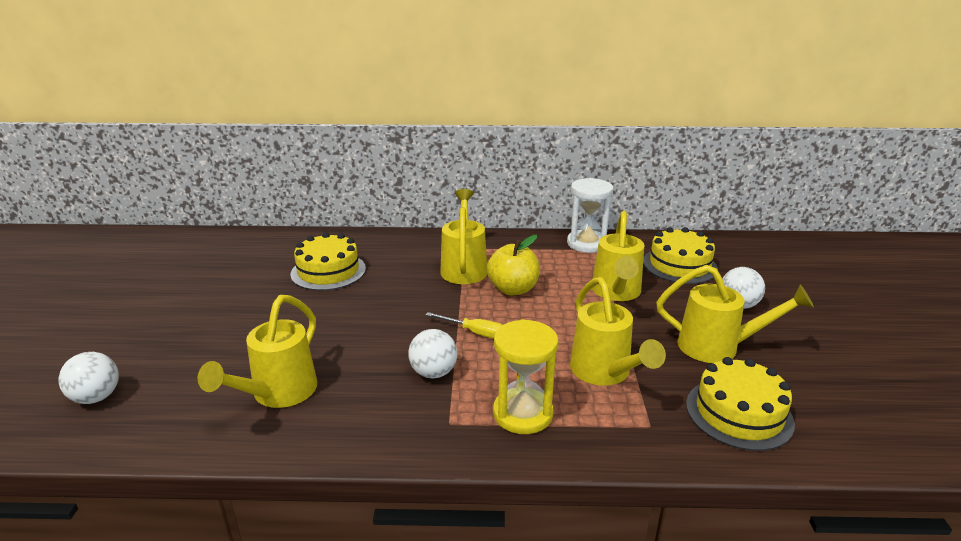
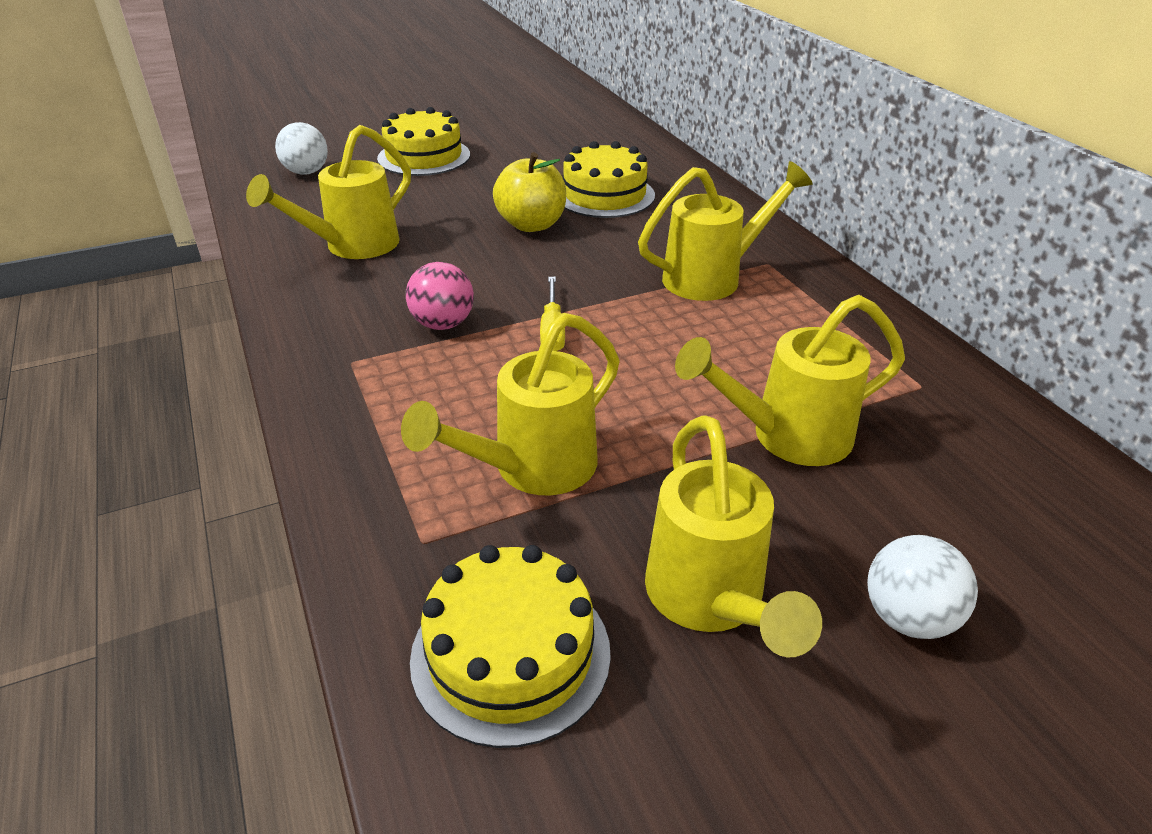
camera: 65 degrees right, 10 degrees up
(278, 394) = (352, 246): yellow watering can -> yellow watering can turned 45 degrees counterclockwise
(433, 373) = (443, 324): white ball -> pink ball
(513, 289) = (693, 332): yellow apple -> yellow apple (531, 224)
(522, 414) = (395, 413): yellow hourglass -> none
(587, 244) = (928, 369): white hourglass -> none
(679, 265) = (988, 502): yellow cake -> yellow cake (424, 156)

